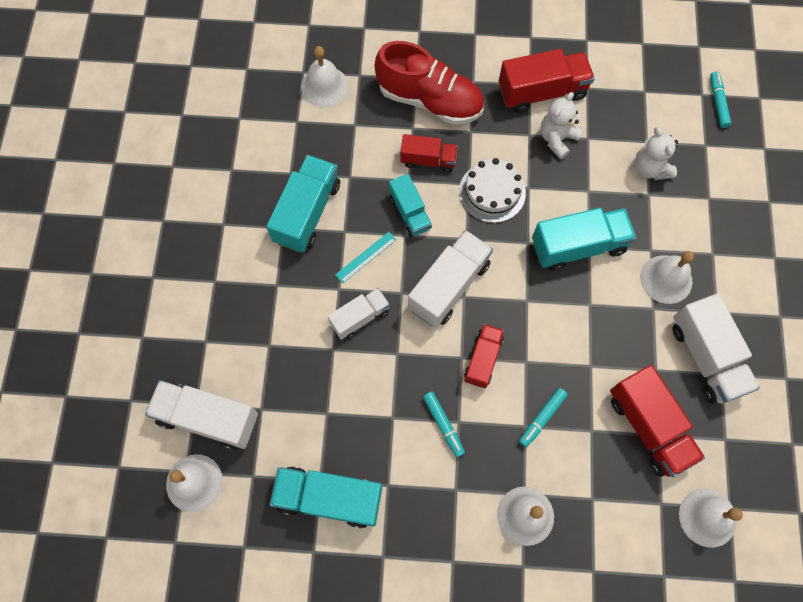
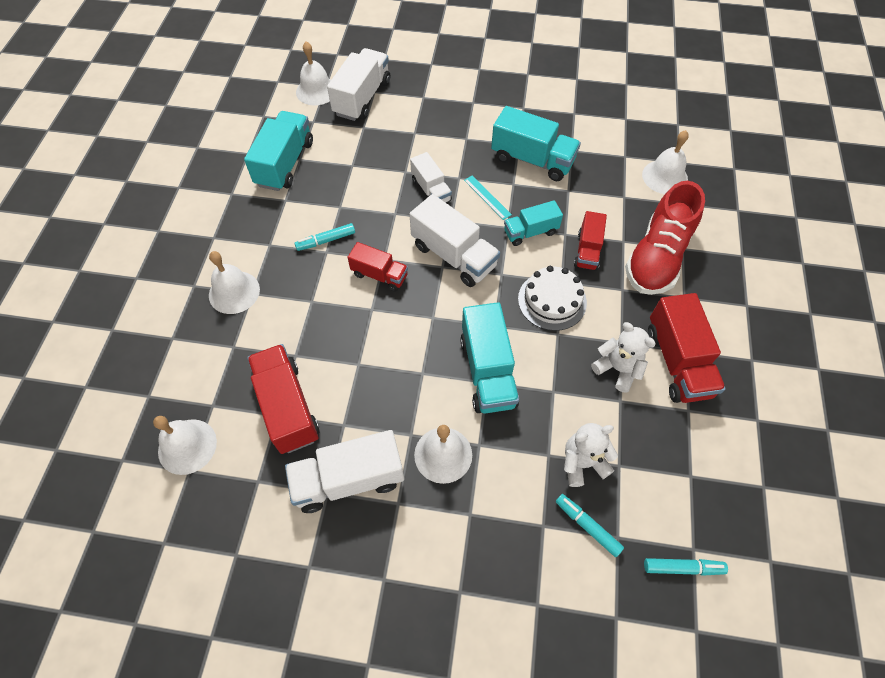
camera: 95 degrees right, 10 degrees down
(542, 418) = (316, 315): turquoise marker -> turquoise marker (587, 526)
(648, 427) = (287, 407): red truck -> red truck turned 90 degrees clockwise

